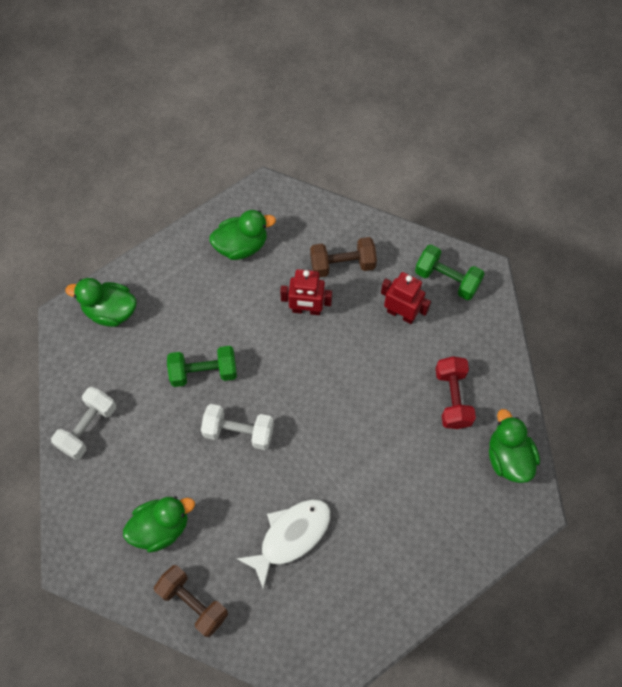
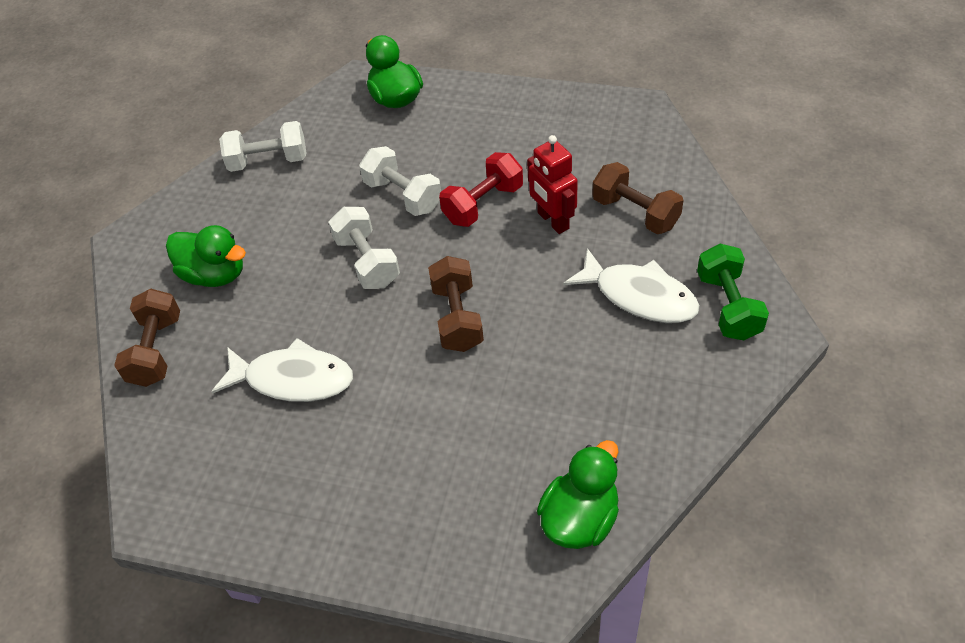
camera: 55 degrees right, 15 degrees down
(203, 372) = (403, 195): green dumbbell -> white dumbbell
(241, 245) = (563, 131): green duck -> none
(329, 415) = (457, 317): none -> brown dumbbell
(401, 314) = (639, 296): red robot -> white fish
(452, 398) = (593, 410): red dumbbell -> red dumbbell (483, 204)

